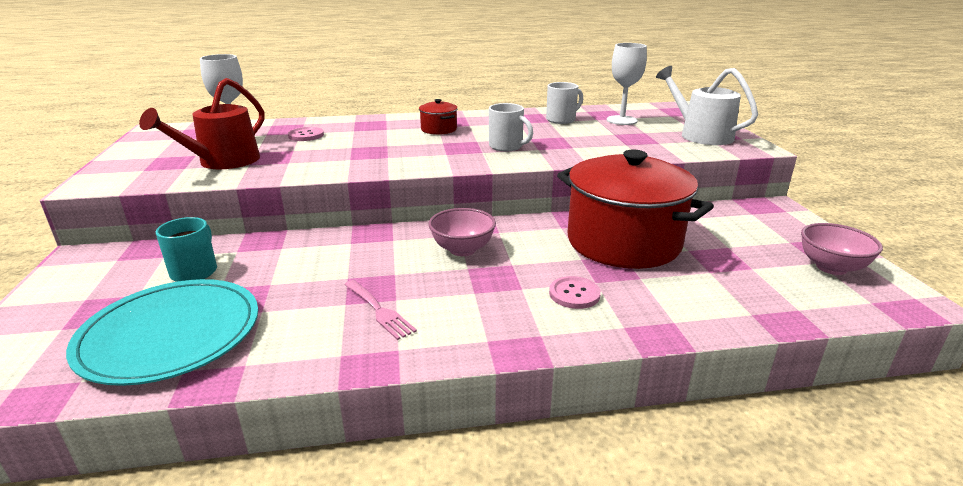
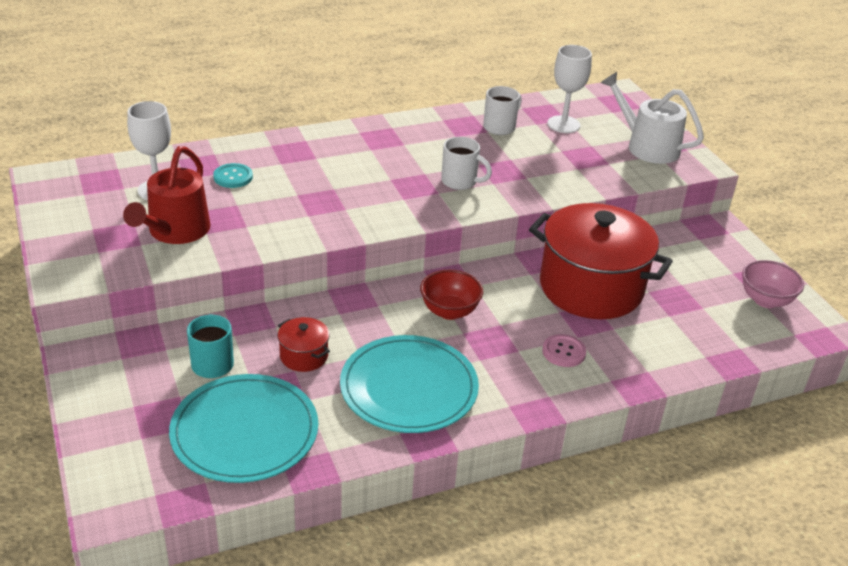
camera: 15 degrees left, 10 degrees up
(306, 135) = (233, 177): pink button -> turquoise button
(379, 311) = (409, 388): pink fork -> turquoise plate
(439, 129) = (375, 155): red pot -> red pot (304, 356)
(462, 249) = (449, 311): pink bowl -> red bowl

